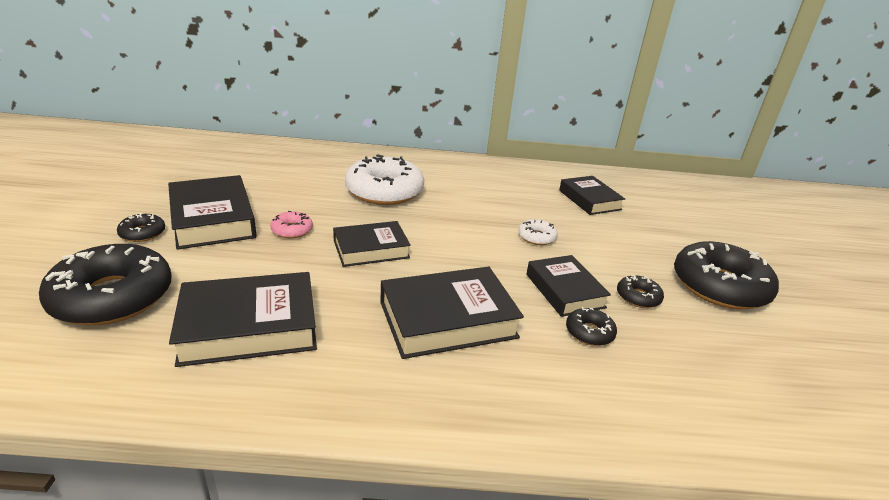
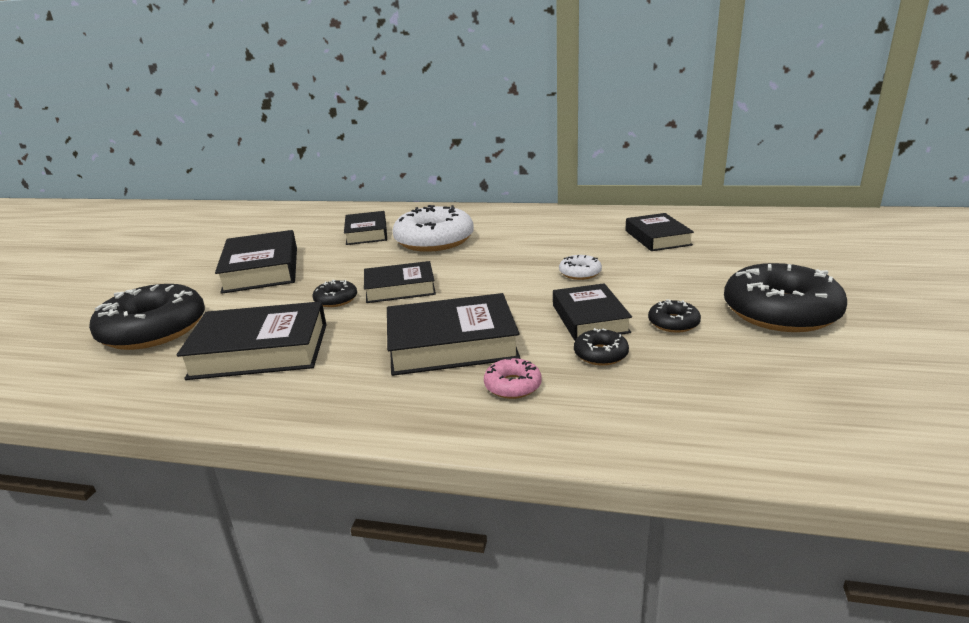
camera: 15 degrees right, 5 degrees down
(142, 233) = (197, 282): black donut -> black donut (336, 299)
(292, 230) = (330, 275): pink donut -> pink donut (512, 385)
(311, 178) = (366, 233): none -> black book

